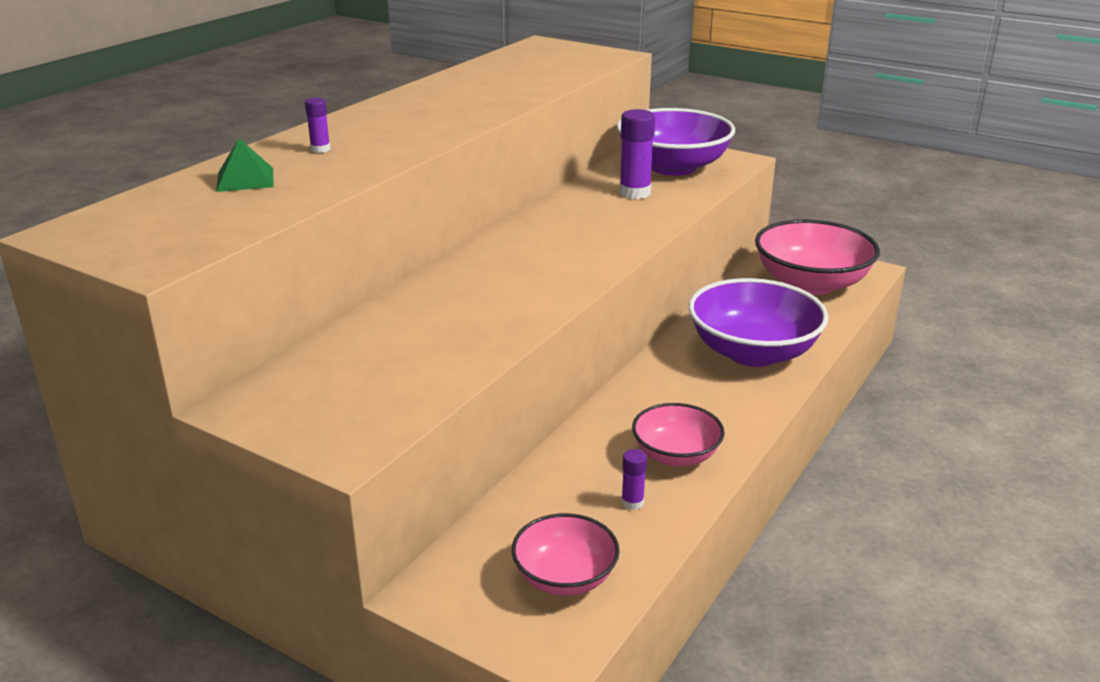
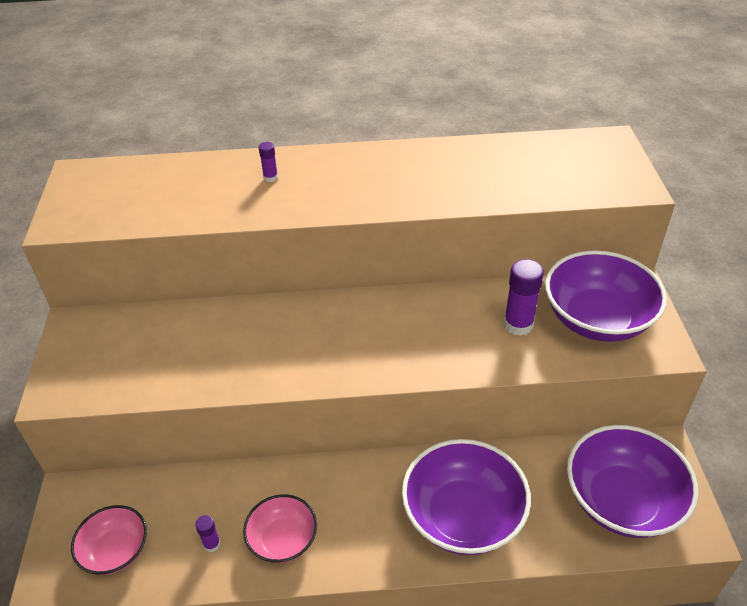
camera: 55 degrees right, 15 degrees up
(245, 179) = (196, 181): green pyramid -> none
(811, 283) = (622, 500): pink bowl -> purple bowl

